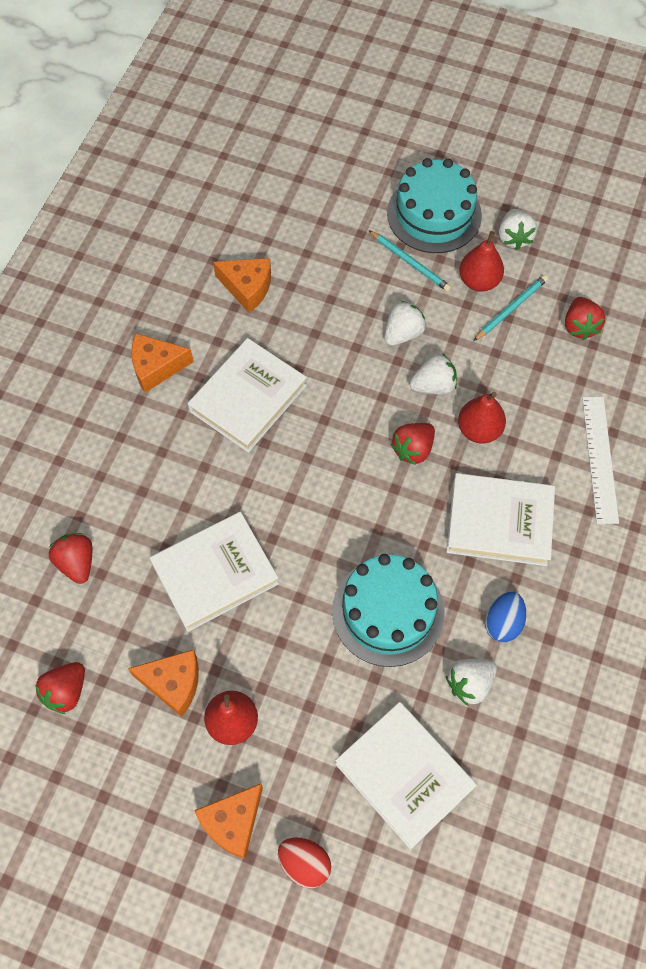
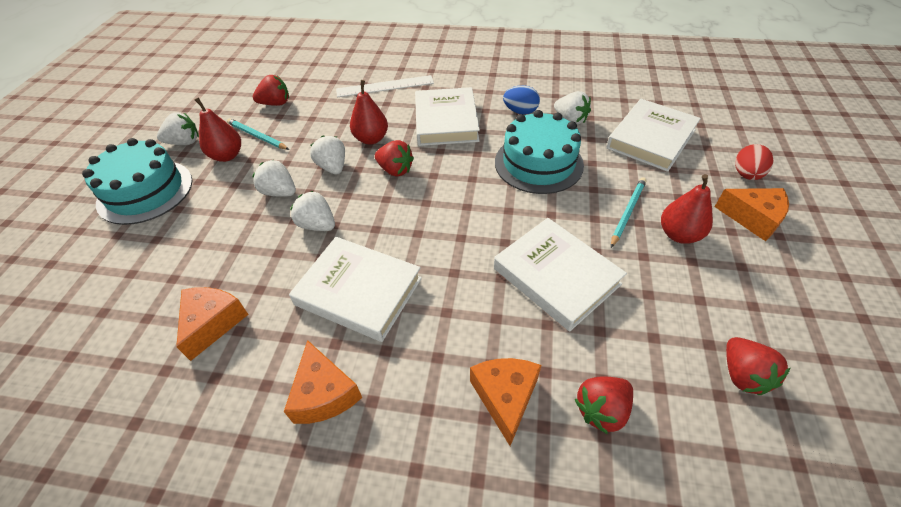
camera: 100 degrees left, 15 degrees down
(66, 692) = (742, 375): red strawberry -> red strawberry turned 60 degrees clockwise
(173, 683) = (674, 283): orange cheese -> orange cheese (505, 397)
(343, 367) = (317, 225): none -> white strawberry
(410, 262) = (200, 199): turquoise pencil -> turquoise pencil (627, 212)

